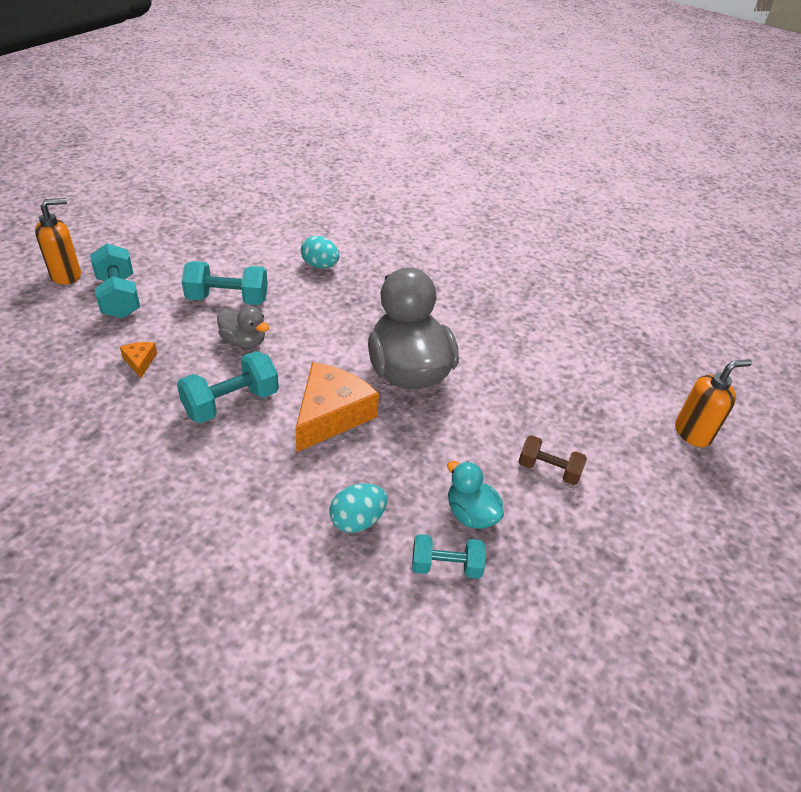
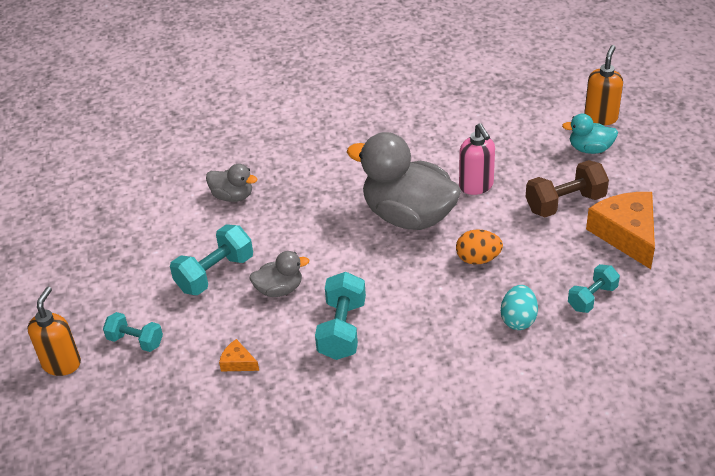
camera: 40 degrees left, 0 degrees up
(119, 297) = (135, 341): turquoise dumbbell -> turquoise dumbbell, size x0.65
(320, 266) = (232, 196): turquoise egg -> grey duck
(331, 415) = (410, 281): orange cheese -> orange cheese (626, 234)
(405, 446) = (478, 259): none -> orange egg
(470, 514) = (564, 262): turquoise duck -> turquoise duck (590, 149)
(494, 395) = (476, 186): none -> pink soap dispenser
(548, 470) = (565, 203): brown dumbbell -> brown dumbbell, size x1.54

